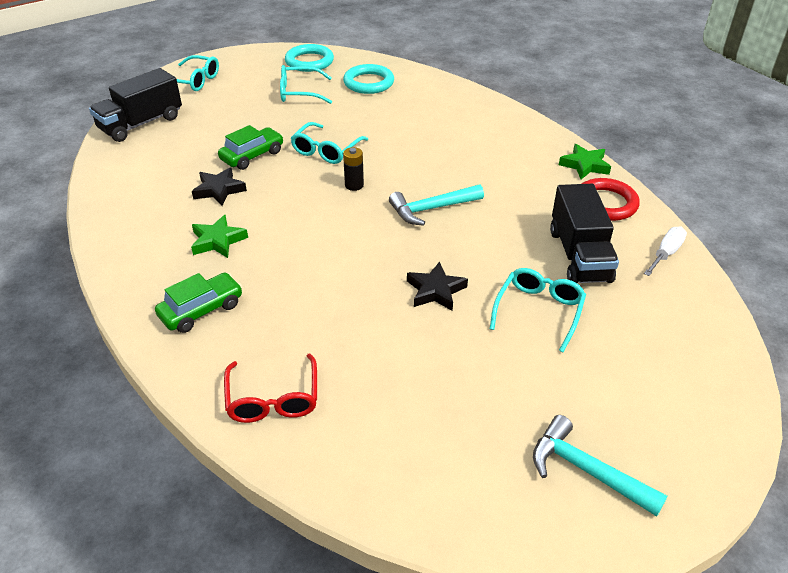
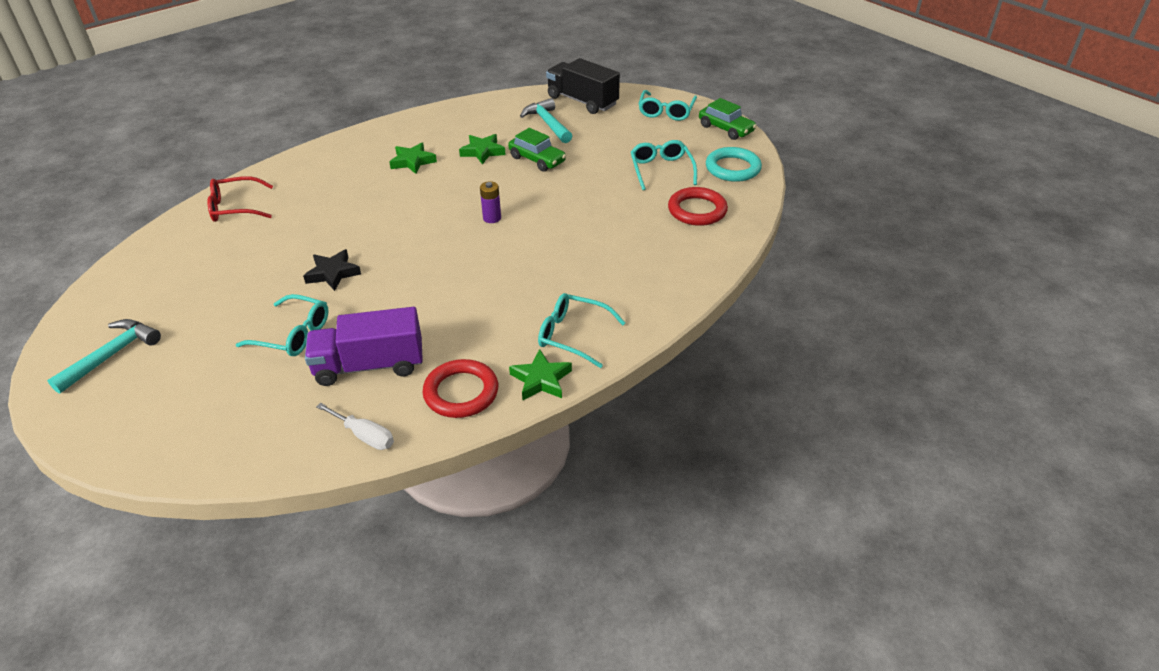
camera: 85 degrees right, 0 degrees up
(201, 310) = (332, 167): green car -> green car (726, 129)
(219, 190) = (483, 152): black star -> green star
(326, 150) = (551, 197): turquoise glasses -> turquoise glasses (573, 335)
(354, 185) = (492, 218): black battery -> purple battery
(368, 83) = (697, 210): turquoise ring -> red ring
(431, 209) = (453, 266): turquoise hammer -> turquoise hammer (548, 123)
(579, 255) = (369, 365): black truck -> purple truck

